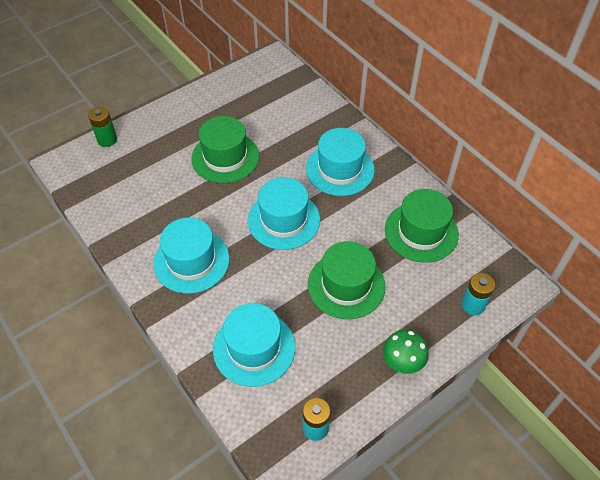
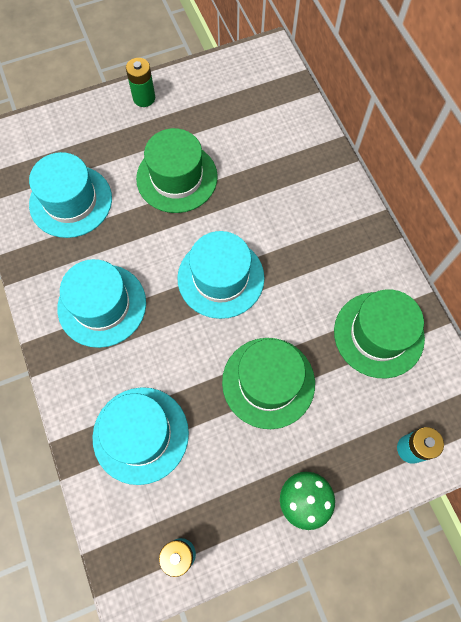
camera: 15 degrees right, 15 degrees up
(107, 140) = (50, 123): green battery -> green battery (144, 98)
(340, 169) = (306, 225): turquoise hat -> turquoise hat (71, 201)

